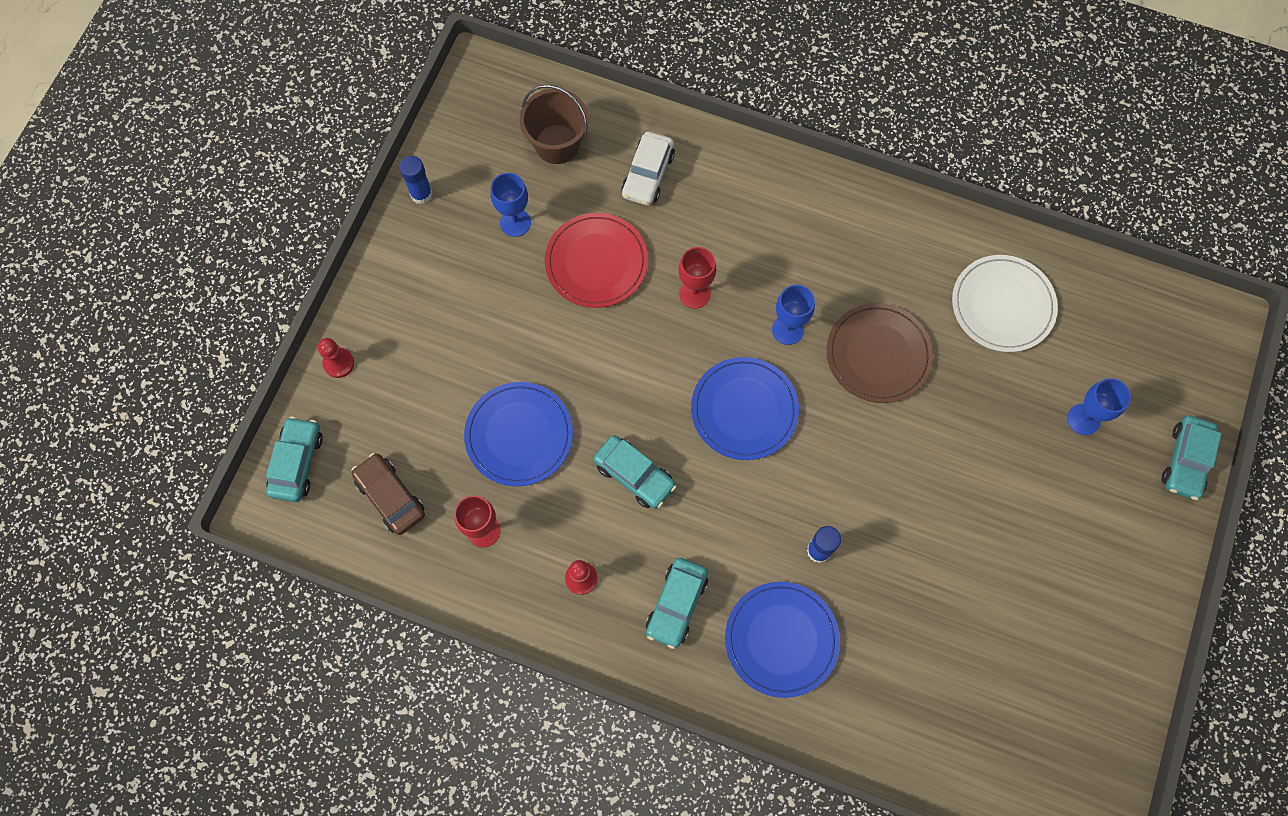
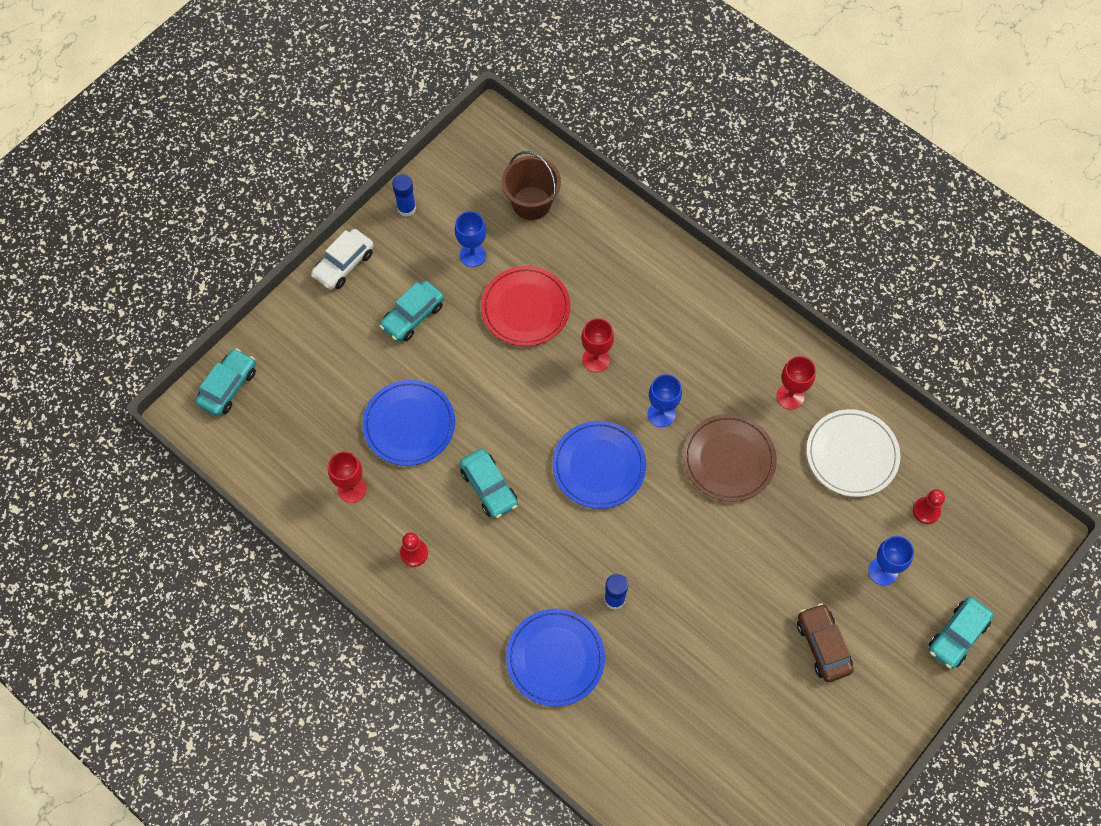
camera: 20 degrees right, 5 degrees down
(339, 363) = (290, 320): red pawn -> red pawn (926, 511)
(390, 497) = (289, 438): brown car -> brown car (823, 645)
(648, 175) = (596, 251): white car -> white car (344, 264)
(676, 604) = (482, 600): turquoise car -> turquoise car (413, 316)
(914, 264) = (790, 396): none -> red goblet

